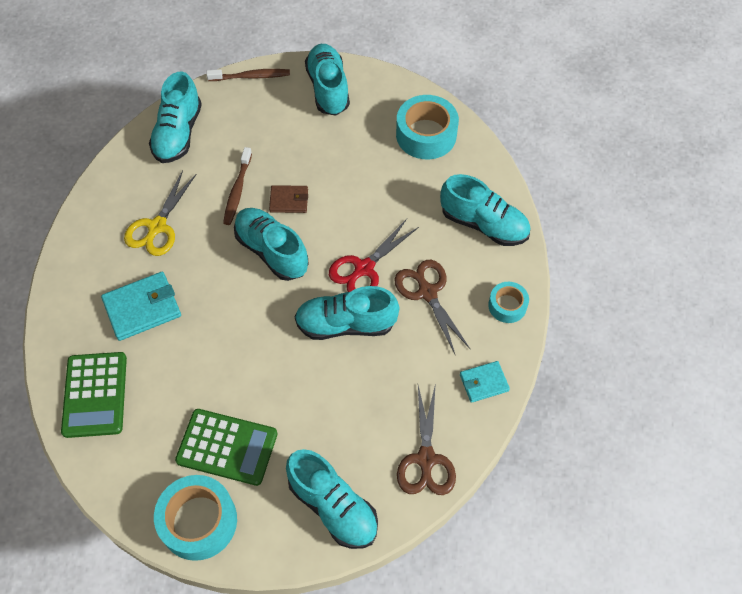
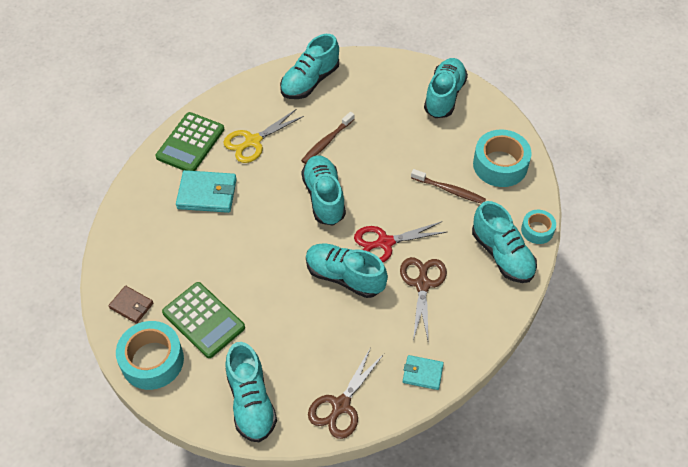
camera: 30 degrees right, 5 degrees down
(95, 395) = (138, 238): green calculator -> green calculator (190, 143)
(251, 76) = (390, 62): brown toothbrush -> brown toothbrush (449, 190)
(289, 201) = (360, 166): brown wallet -> brown wallet (131, 306)
(507, 306) = (480, 325): turquoise tape -> turquoise tape (537, 230)

